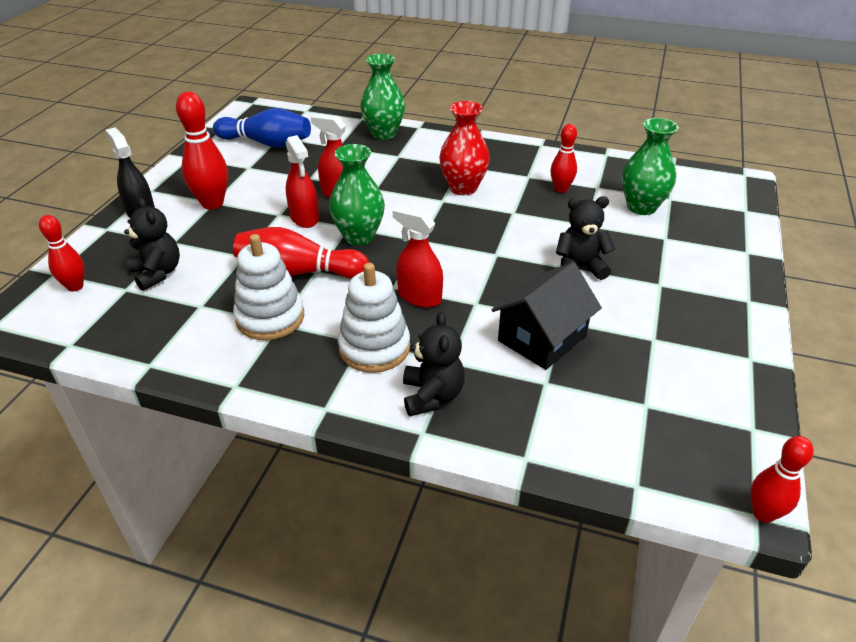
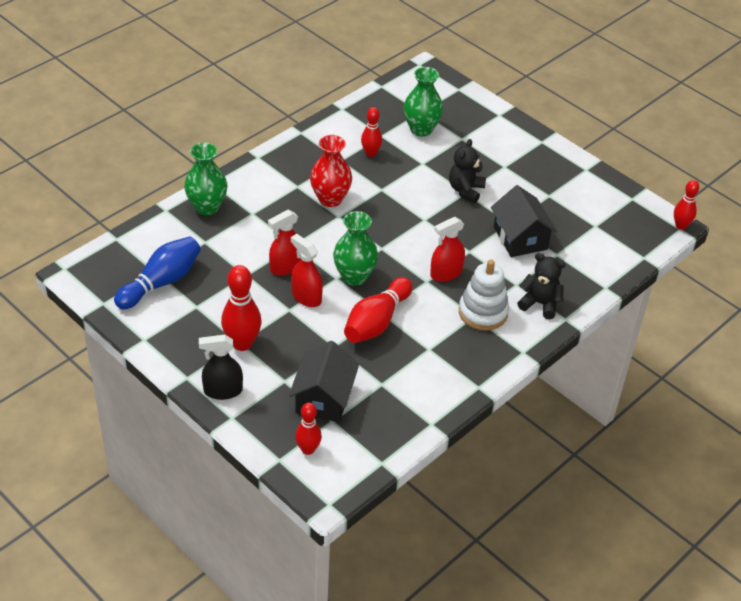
camera: 65 degrees left, 5 degrees up
(157, 273) = (323, 398): black teddy bear -> black house
(270, 317) = (420, 351): white stacking toy -> none
(304, 218) = (306, 297): red spray bottle -> red spray bottle turned 135 degrees counterclockwise

